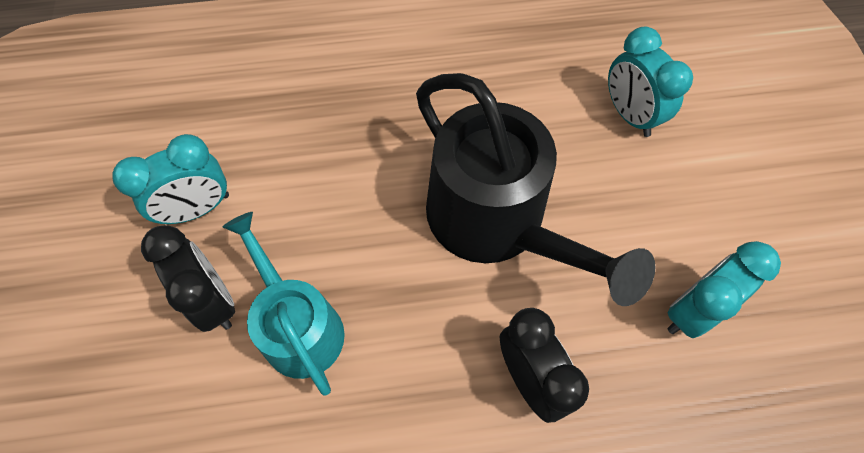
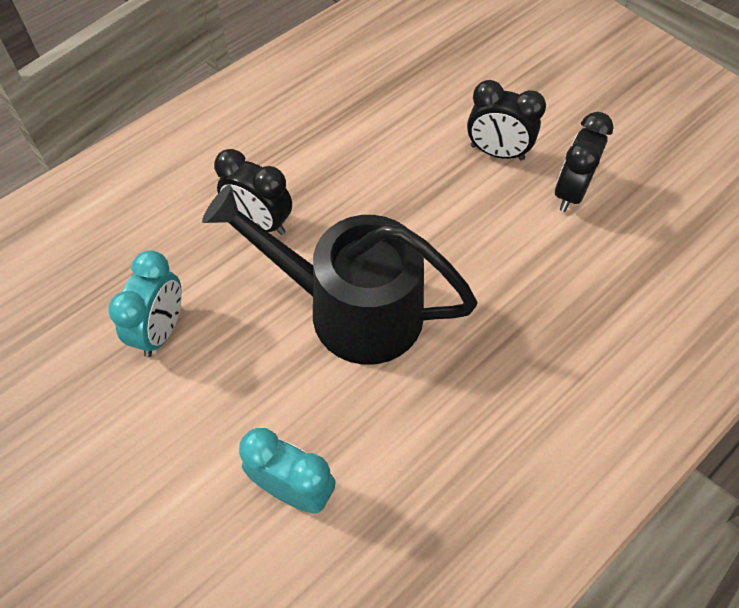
camera: 145 degrees right, 5 degrees down
(198, 209) = (570, 192): turquoise clock -> black clock
(298, 327) = (430, 169): turquoise watering can -> none

